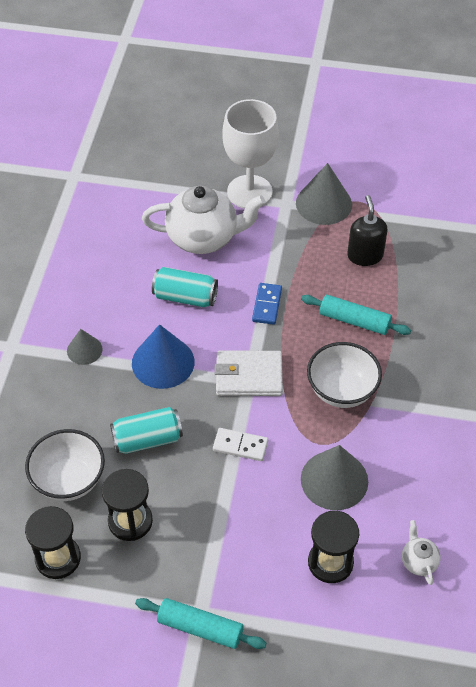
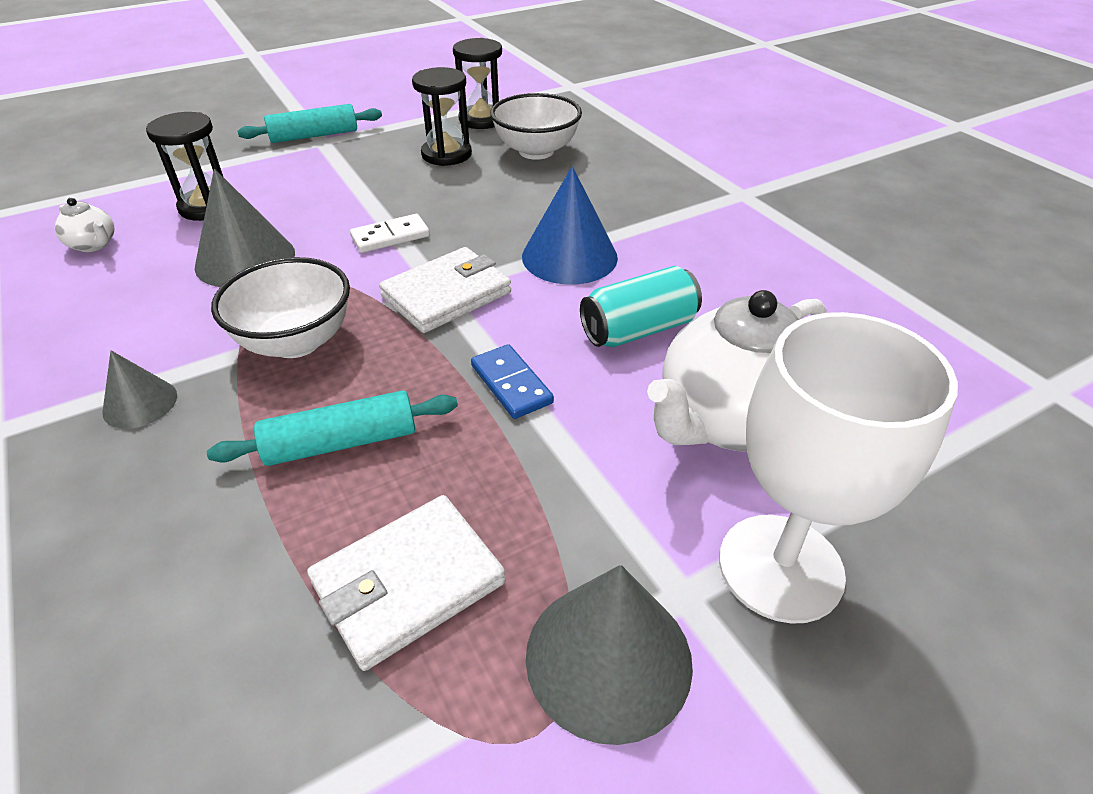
camera: 140 degrees right, 10 degrees down
(84, 350) = (669, 225): grey cone -> grey cone (140, 403)
(147, 439) = (500, 199): turquoise can -> none
(365, 255) = (408, 583): black soap dispenser -> white wallet

